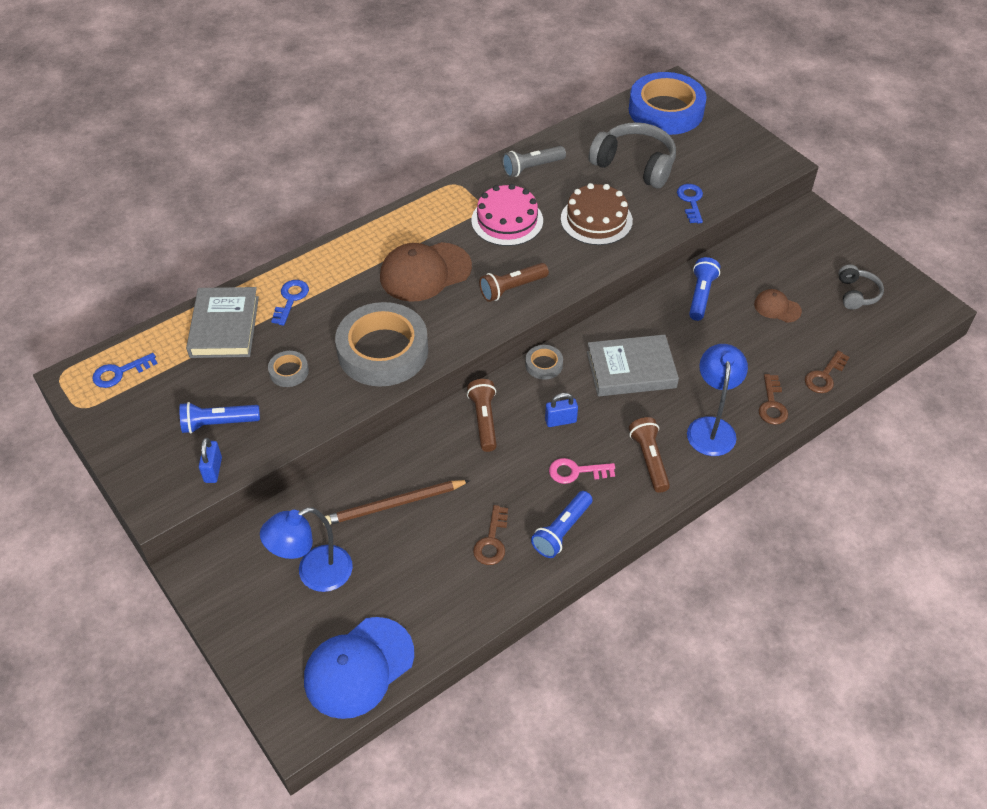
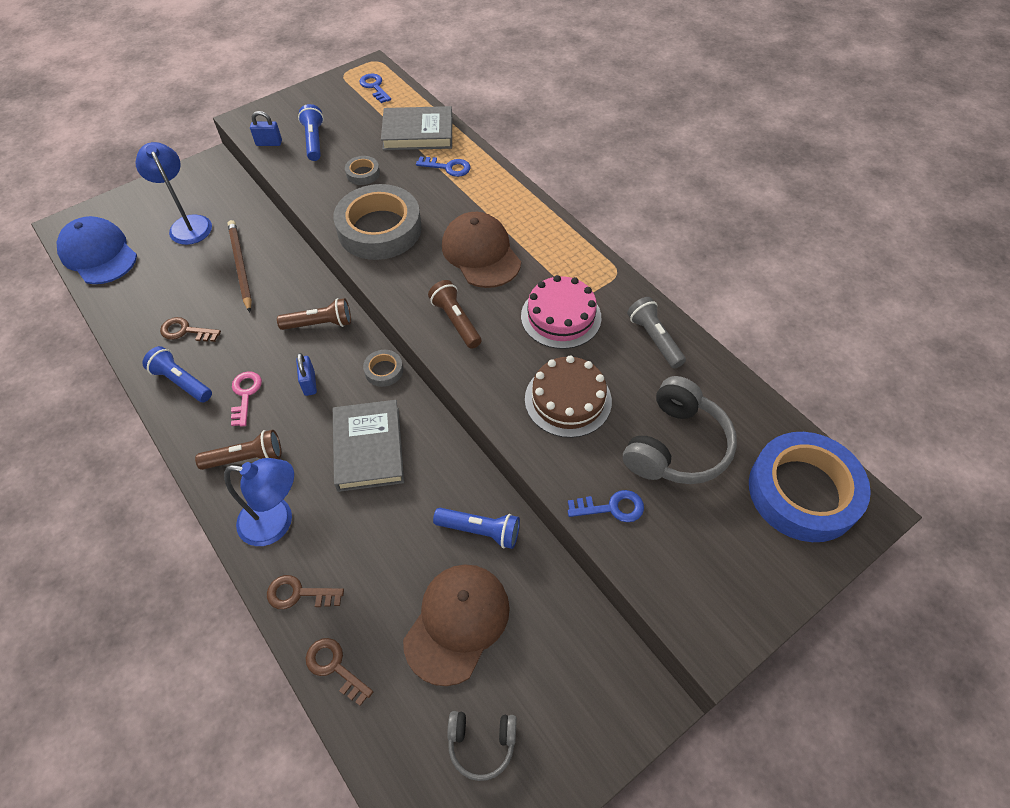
camera: 90 degrees right, 5 degrees up
(777, 307) = (457, 623): brown cap -> brown cap, size x1.96

